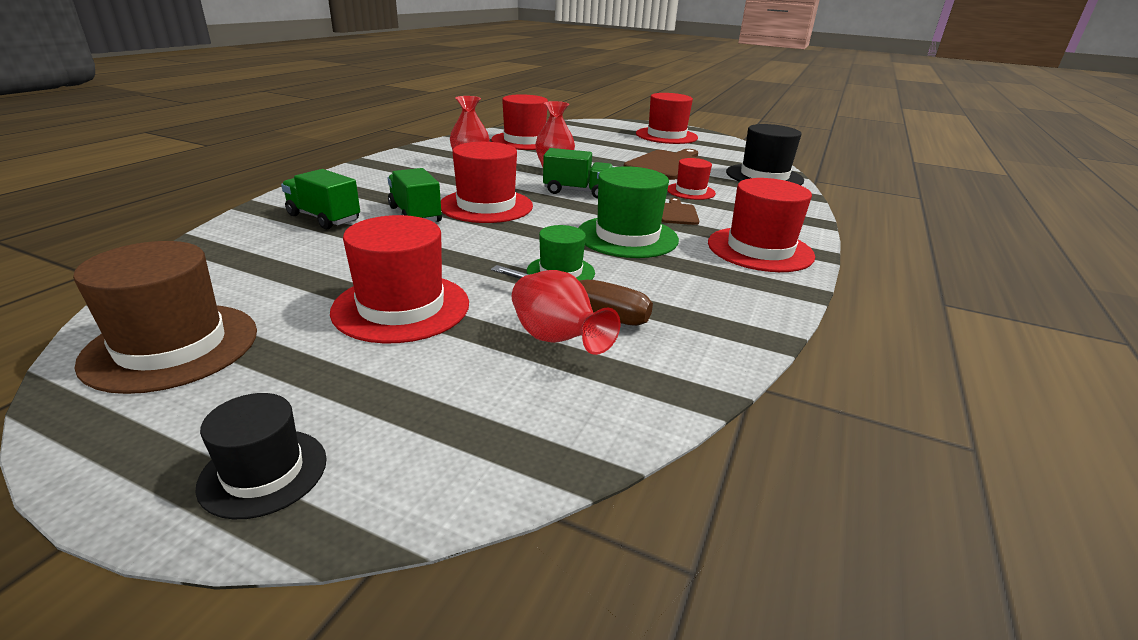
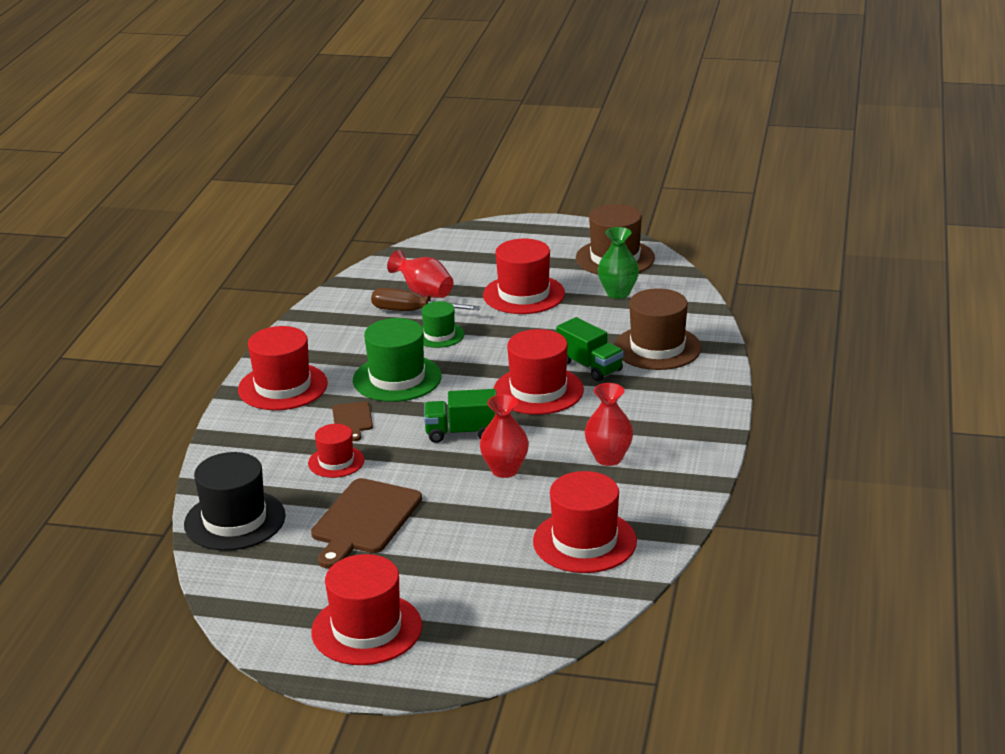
camera: 170 degrees right, 0 degrees up
(263, 472) = (514, 233): black hat -> none
(268, 283) = (618, 293): none -> green vase
(324, 218) = (657, 348): green truck -> brown hat

